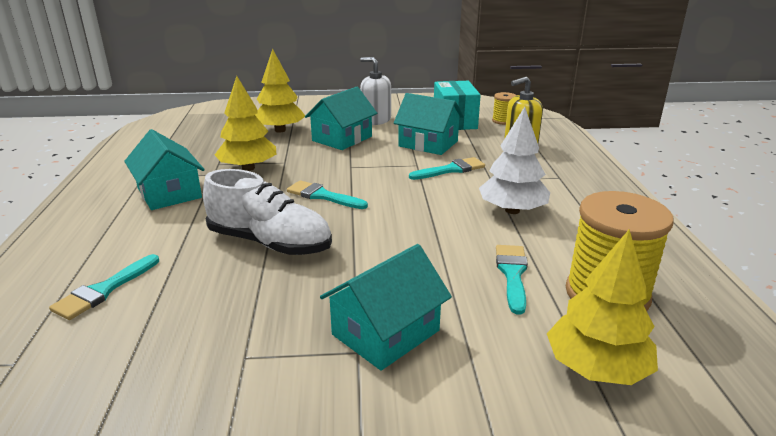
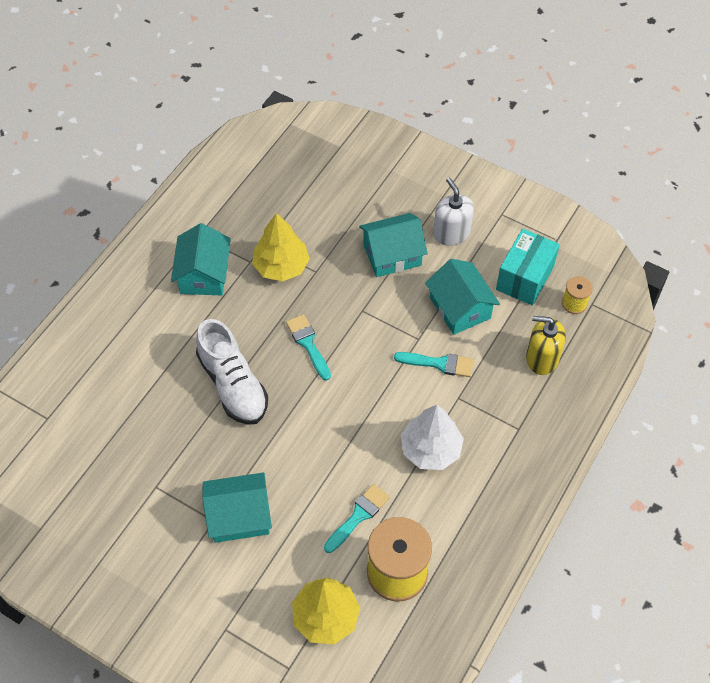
camera: 35 degrees right, 30 degrees up
(104, 290) = (113, 377): turquoise brush -> none
(280, 130) = (350, 207): yellow tree -> none

